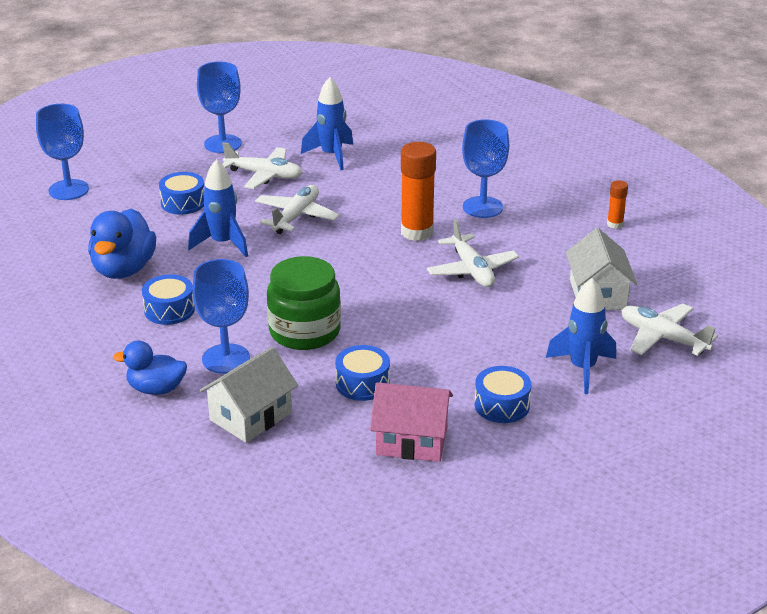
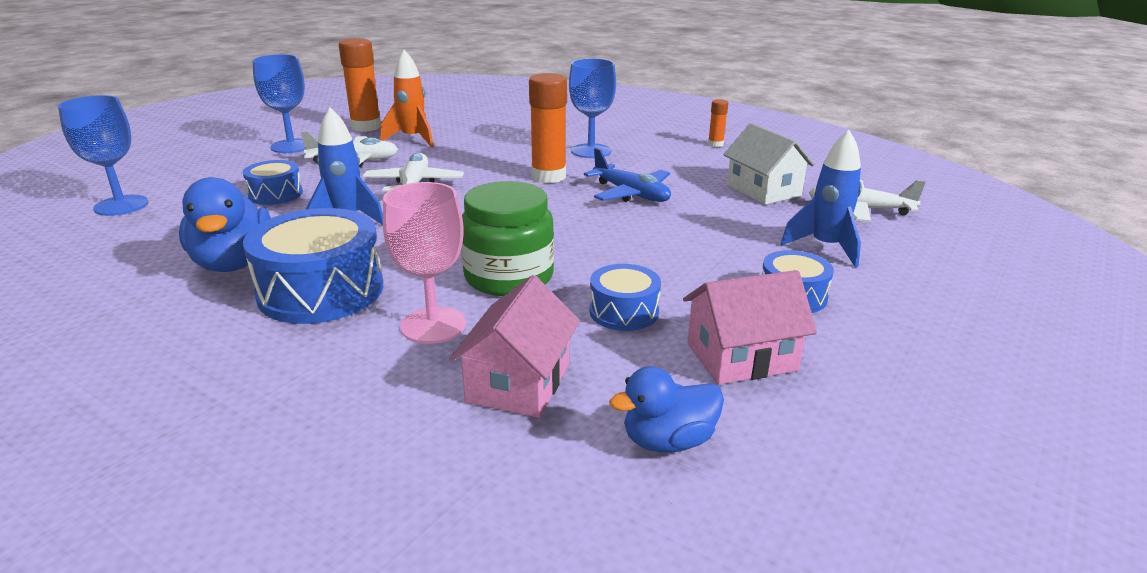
camera: 25 degrees left, 5 degrees down
(156, 389) = (359, 383): blue duck -> blue duck (668, 441)
(169, 310) = (321, 291): blue drum -> blue drum, size x1.83
(226, 359) = (433, 325): blue goblet -> pink goblet
(250, 416) = (518, 382): white house -> pink house
(300, 129) = (366, 127): none -> orange glue stick
(331, 156) = (413, 139): blue rocket -> orange rocket
(472, 270) = (631, 194): white plane -> blue plane

